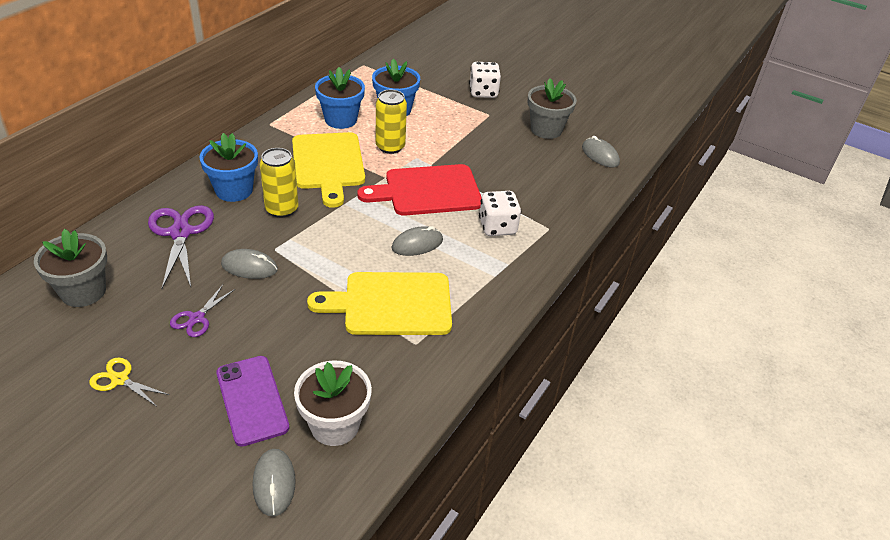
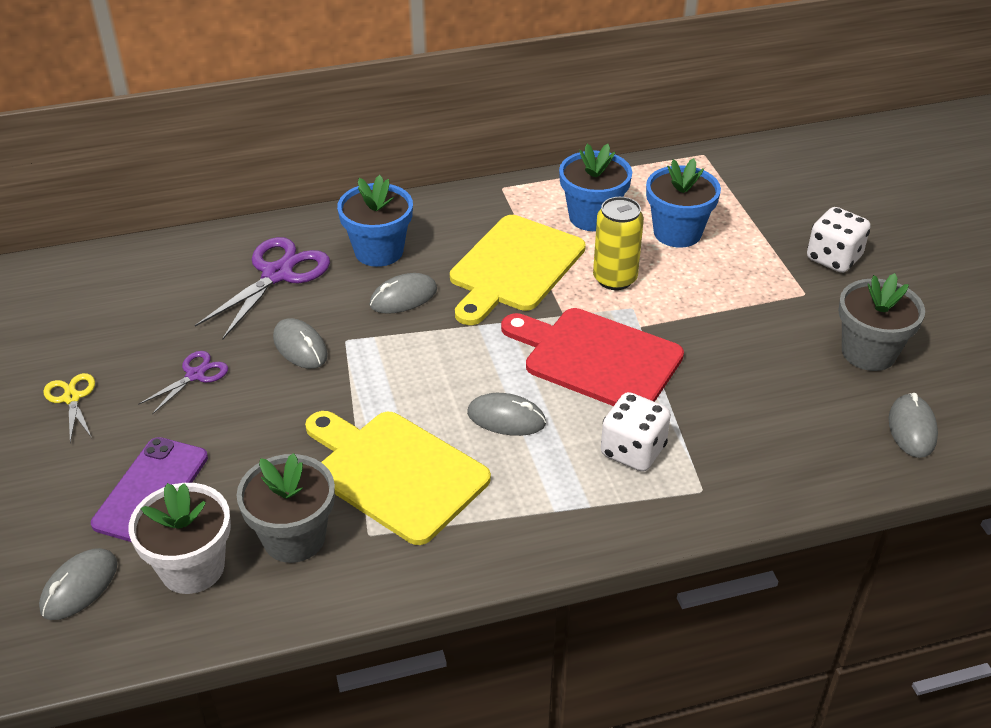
camera: 45 degrees right, 0 degrees up
(83, 291) = (134, 292): grey flower pot -> grey flower pot (294, 538)
(197, 318) = (195, 375): purple scissors -> purple scissors turned 150 degrees clockwise
(282, 209) = (403, 297): yellow can -> grey mouse

